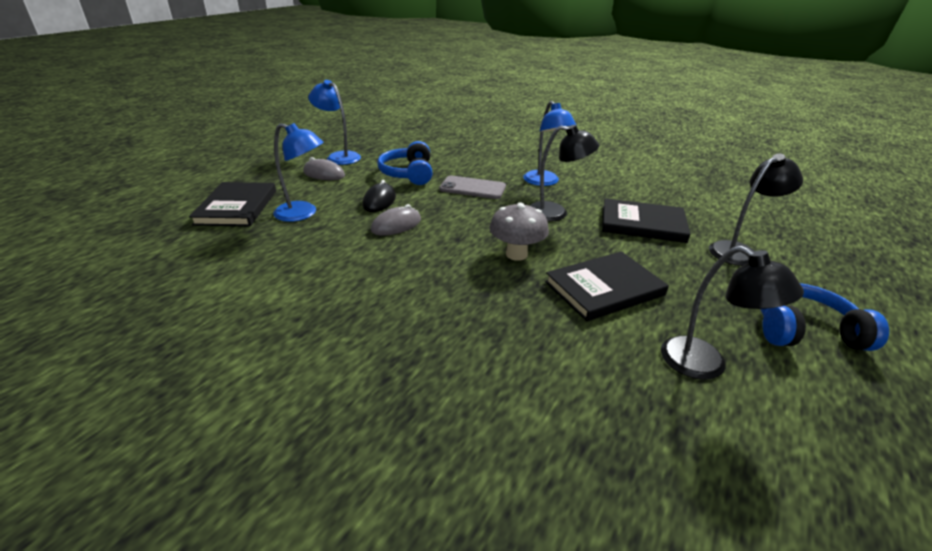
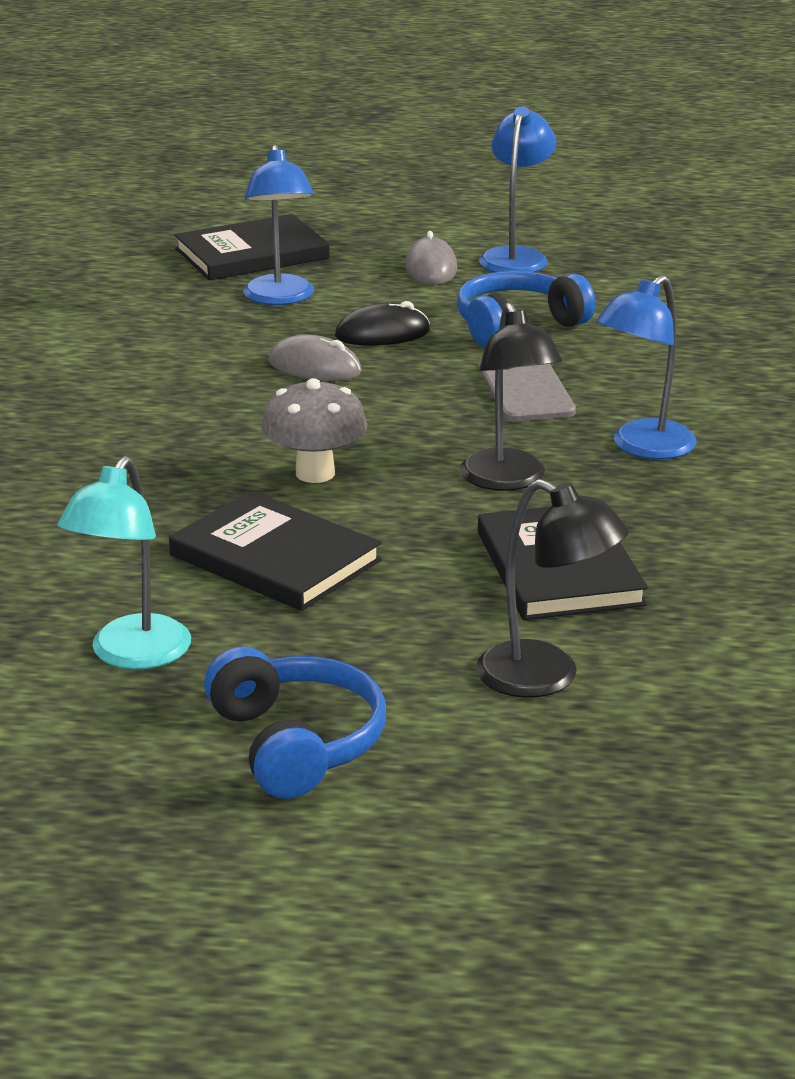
camera: 65 degrees right, 5 degrees down
(706, 365) = (132, 655): black lamp -> turquoise lamp

